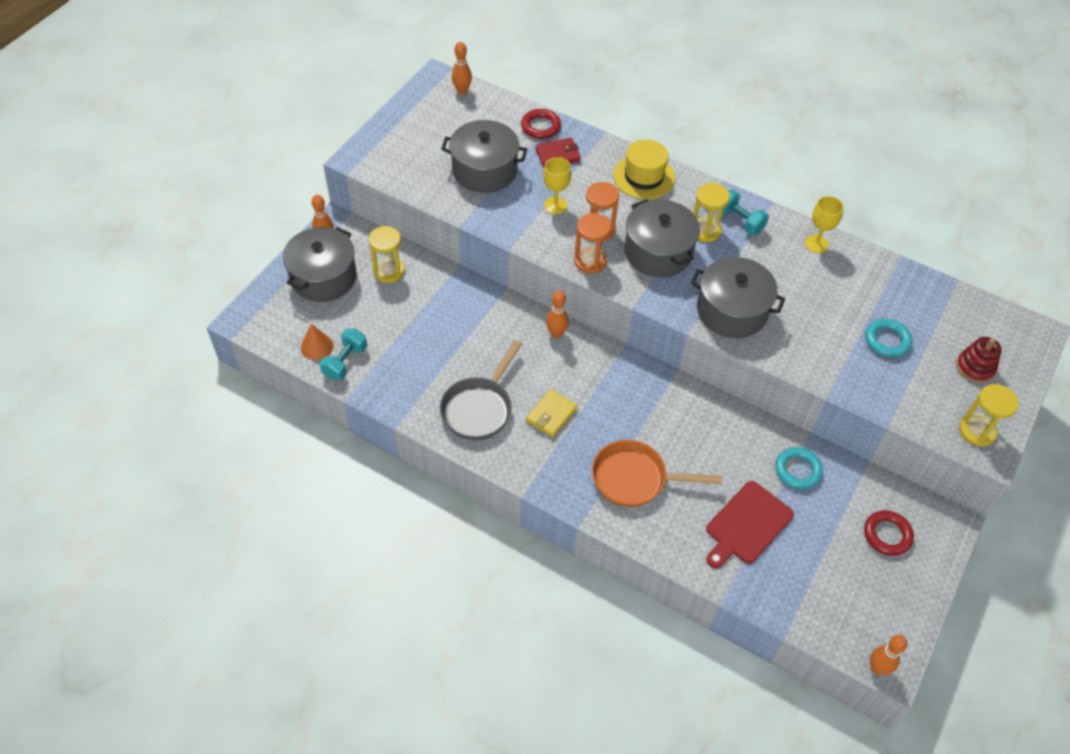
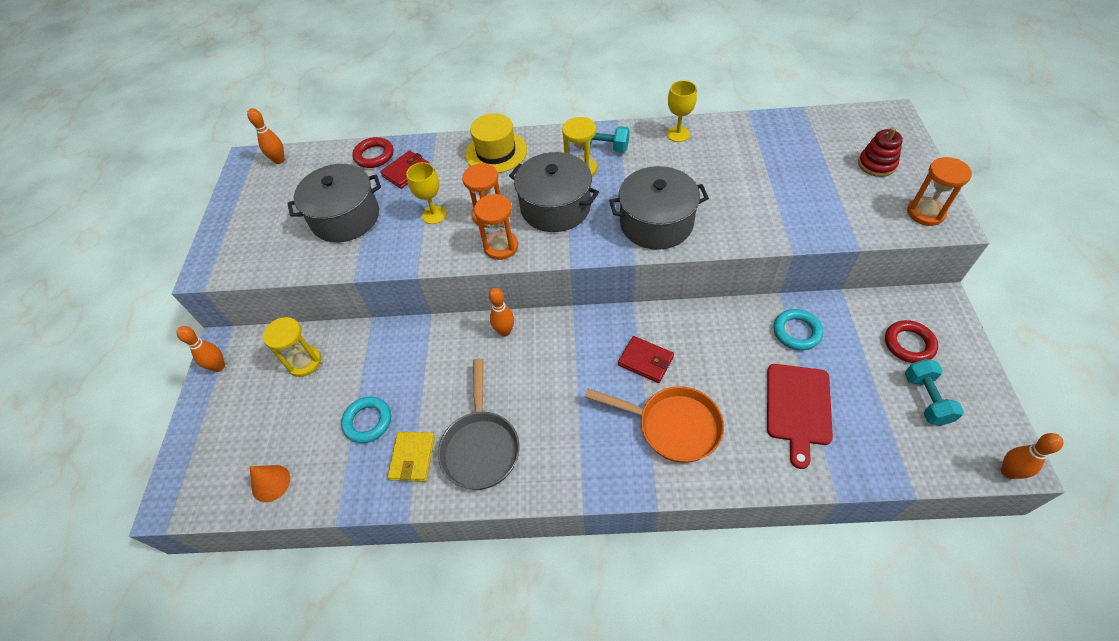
camera: 25 degrees left, 0 degrees up
(323, 277) = (238, 406): grey pot -> none
(345, 362) = (312, 481): turquoise dumbbell -> turquoise dumbbell (926, 399)
(551, 415) = (553, 411): yellow wallet -> yellow wallet (412, 458)
(635, 479) = (672, 426): orange pan -> orange pan turned 135 degrees counterclockwise
(652, 420) = (645, 361): none -> red wallet
(887, 341) = (796, 180): turquoise ring -> turquoise ring (368, 421)
(977, 431) = (925, 213): yellow hourglass -> orange hourglass

